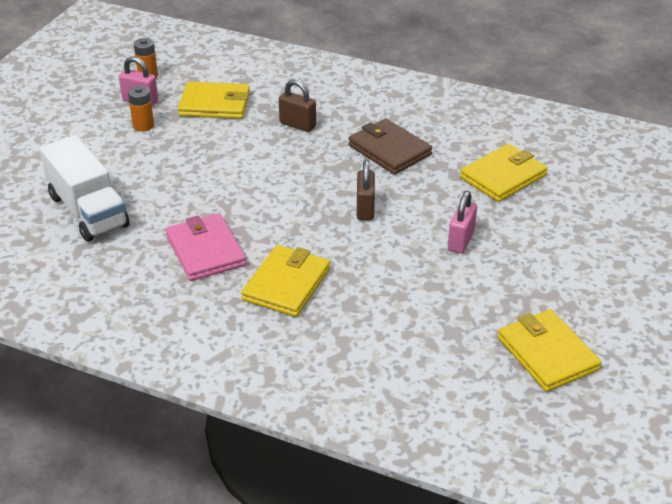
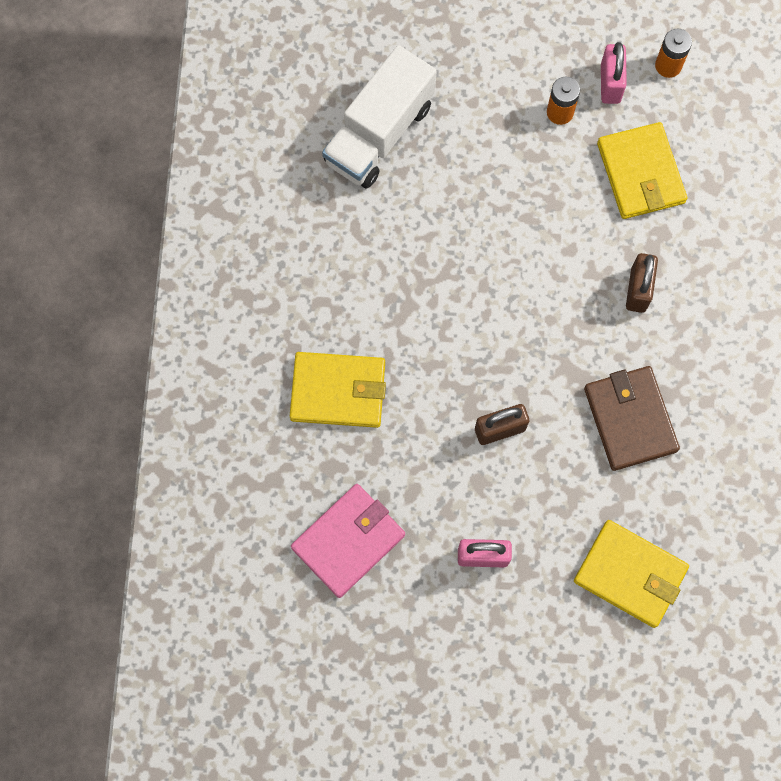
camera: 70 degrees right, 35 degrees up
(205, 251) = (360, 285): pink wallet -> pink wallet (348, 541)
(389, 150) = (630, 419): brown wallet -> brown wallet turned 45 degrees counterclockwise
(547, 354) = (328, 697): yellow wallet -> none

